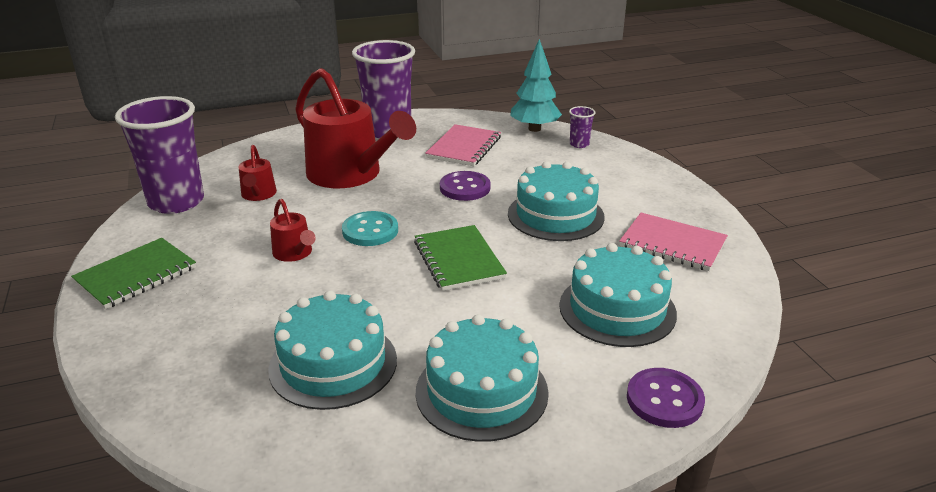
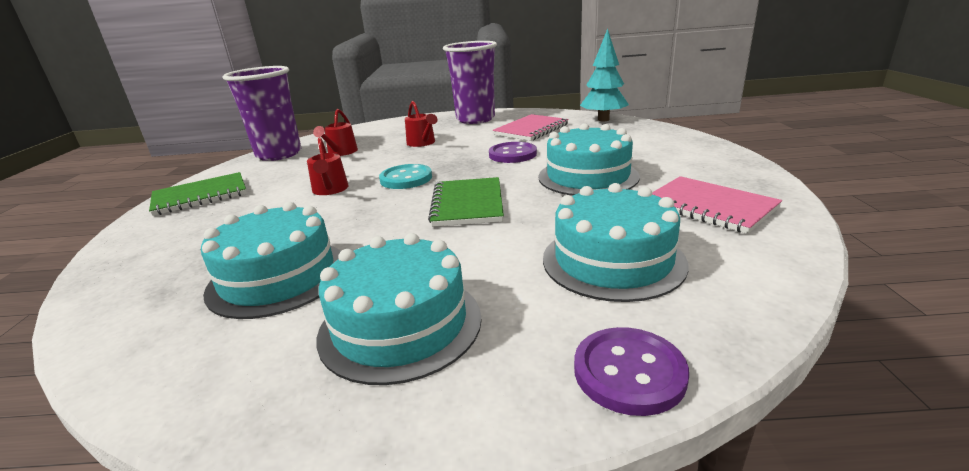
camera: 20 degrees right, 5 degrees down
(350, 174) = (422, 143): red watering can -> red watering can, size x0.45
(579, 144) = (641, 129): purple cup -> none

